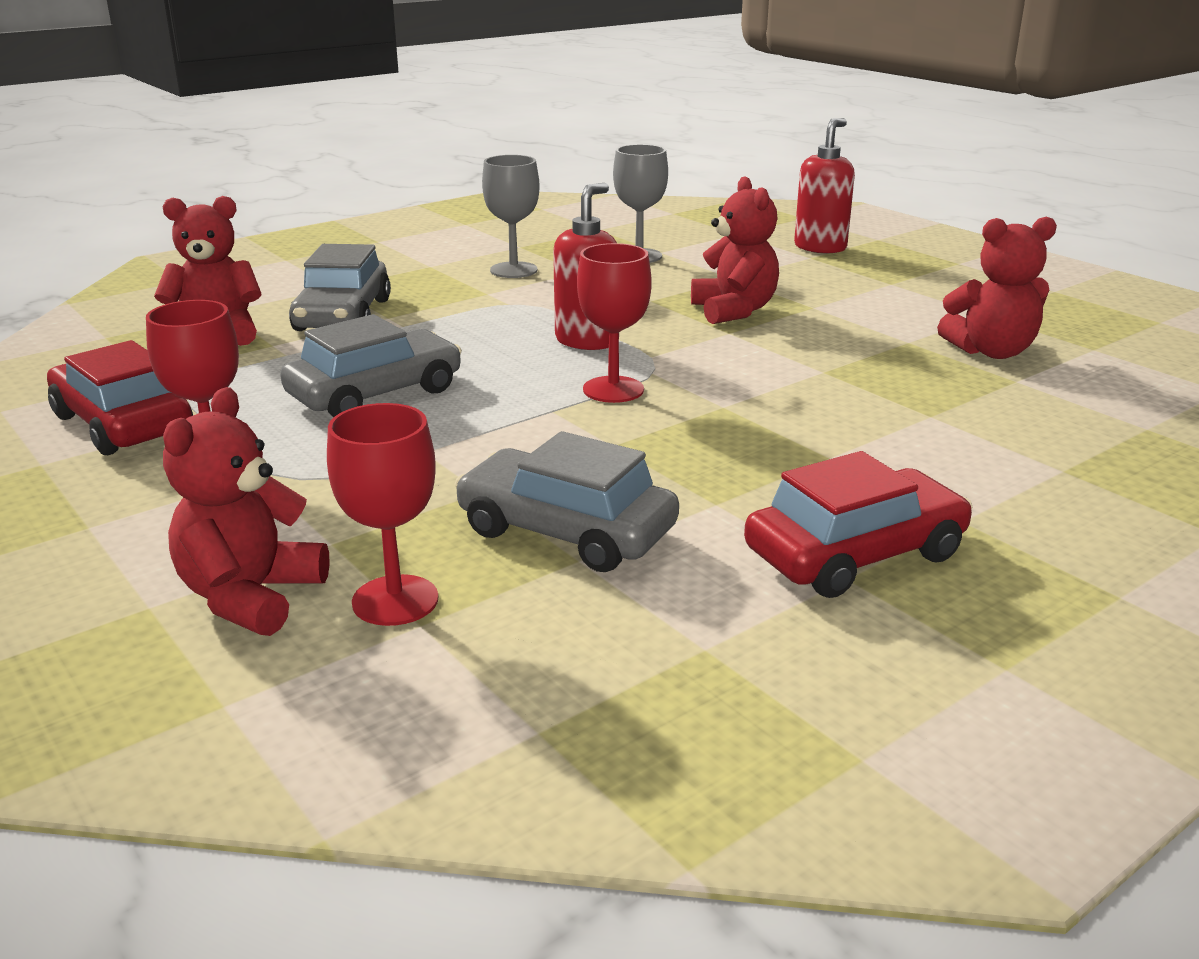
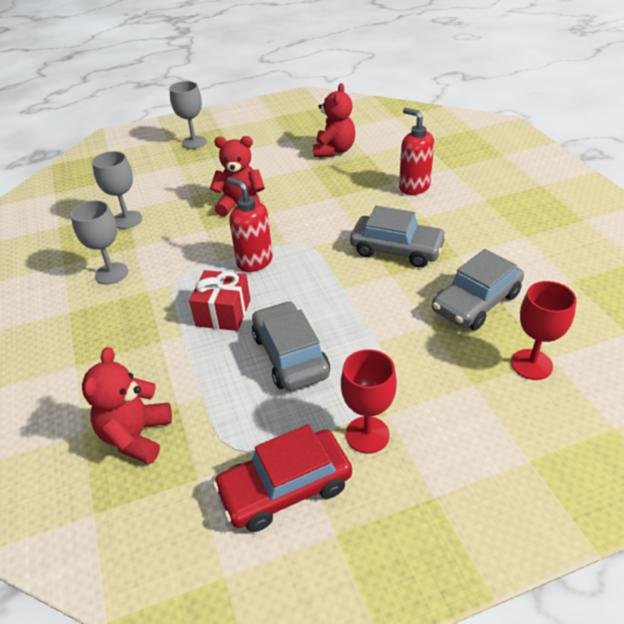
camera: 70 degrees left, 15 degrees up
(251, 597) = (524, 417): red teddy bear -> none
(343, 315) = (142, 363): grey car -> grey car (396, 249)
(456, 340) = (223, 313): none -> red gift
(613, 390) = (326, 263): red goblet -> none
(820, 247) = (165, 158): red soap dispenser -> red soap dispenser (414, 187)
(855, 554) = (507, 230): red car -> none
(888, 255) = (194, 142): none -> grey goblet

